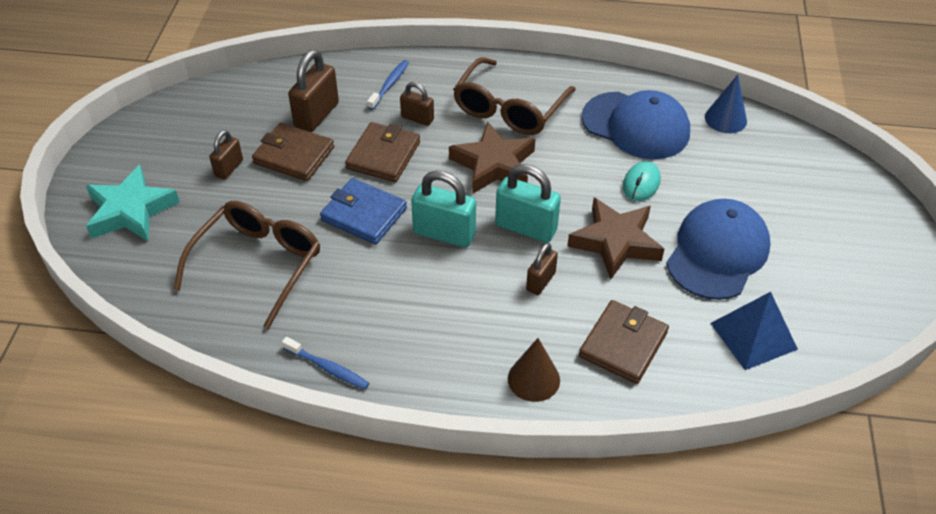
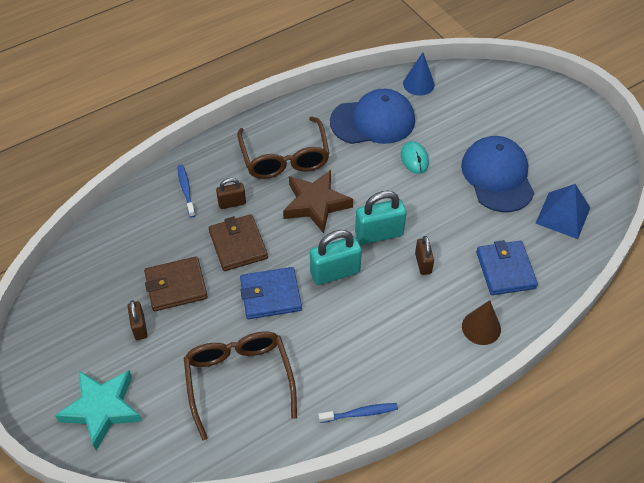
camera: 40 degrees left, 5 degrees up
(316, 115) = (159, 246): brown padlock -> none
(615, 242) = (438, 208): brown star -> none
(623, 344) = (505, 270): brown wallet -> blue wallet

